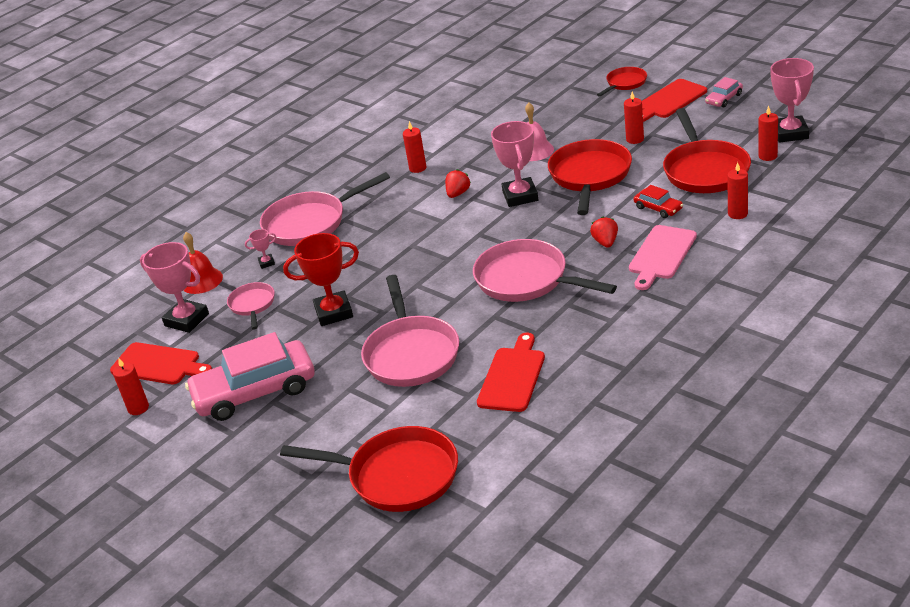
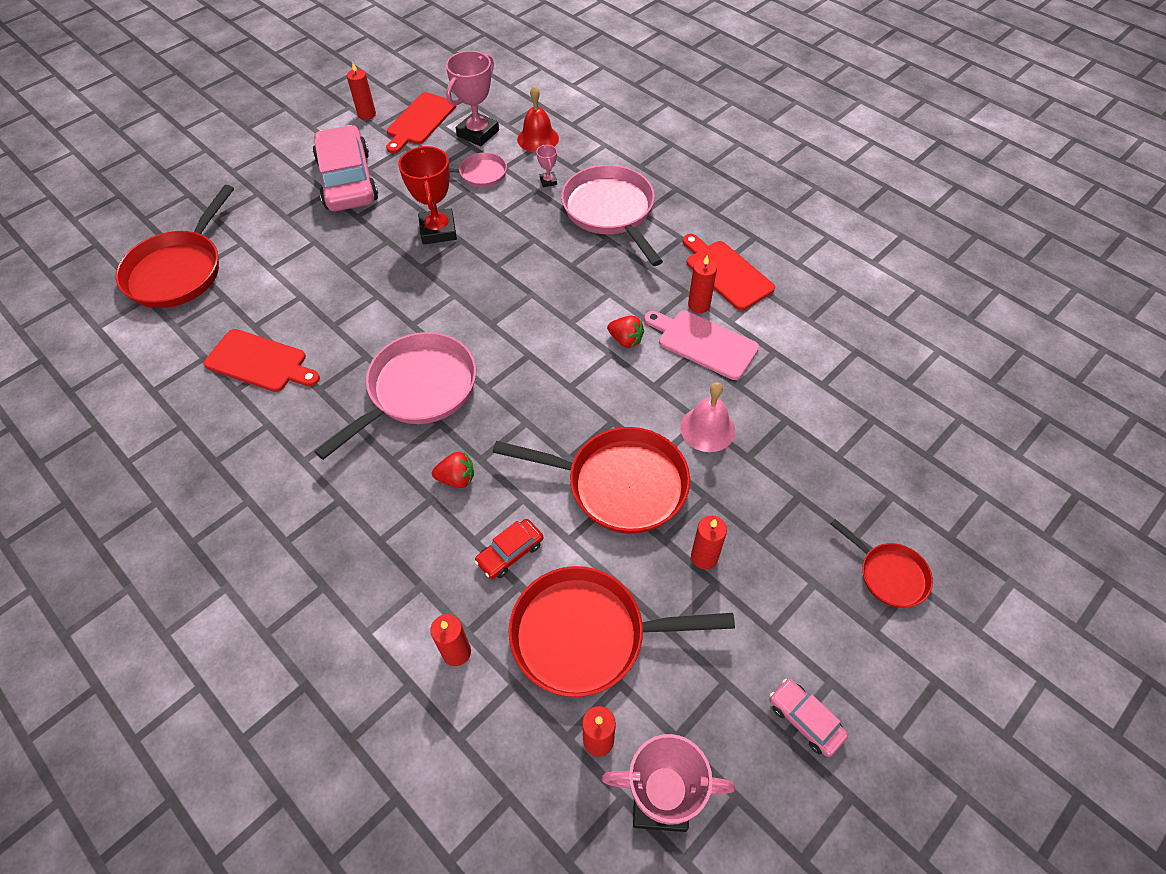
camera: 90 degrees right, 20 degrees up
(411, 353) = (341, 286): pink pan -> none
(520, 196) = (597, 401): pink trophy -> none
(661, 255) = (403, 535): pink cutting board -> pink cutting board (703, 343)
(669, 100) = (816, 631): red cutting board -> red cutting board (726, 273)

